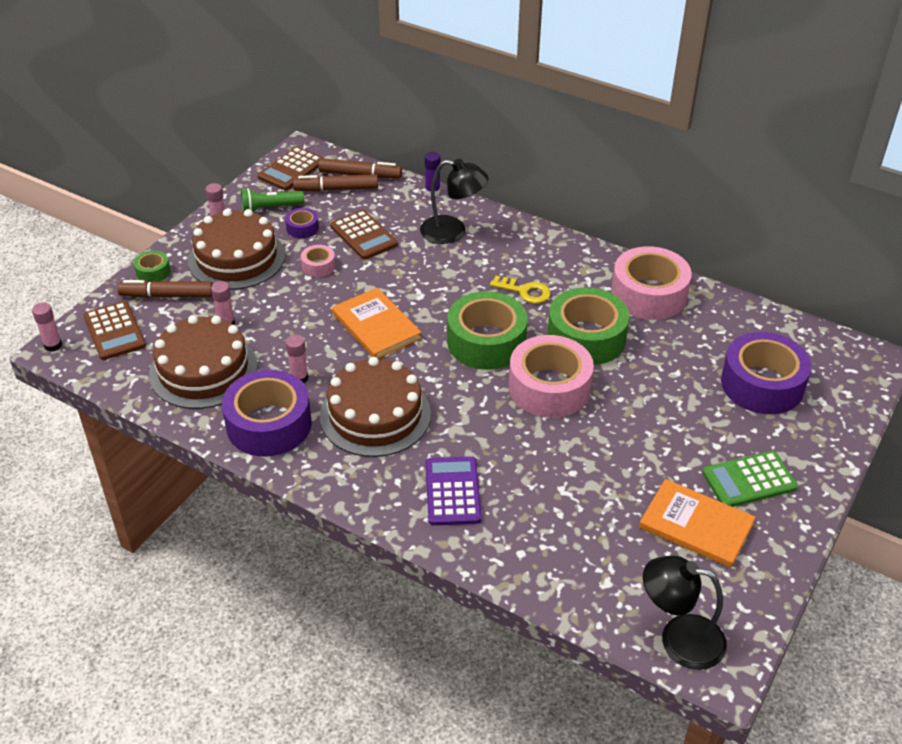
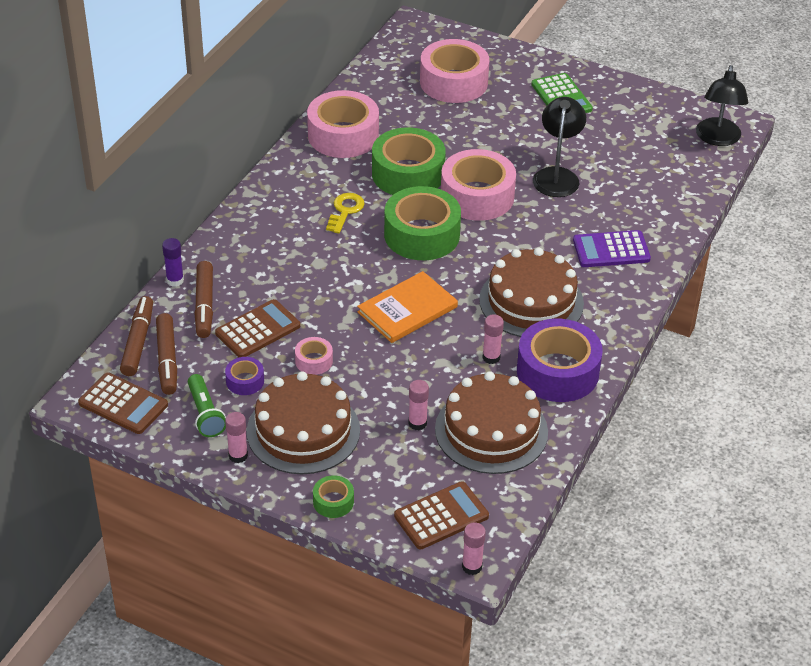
camera: 95 degrees left, 0 degrees up
(167, 295) = (375, 481): brown marker -> brown marker (204, 305)
(452, 232) = (249, 262): black lamp -> black lamp (557, 176)
(696, 525) = (613, 125): orange book -> none
(762, 384) = (453, 82): purple tape -> pink tape

